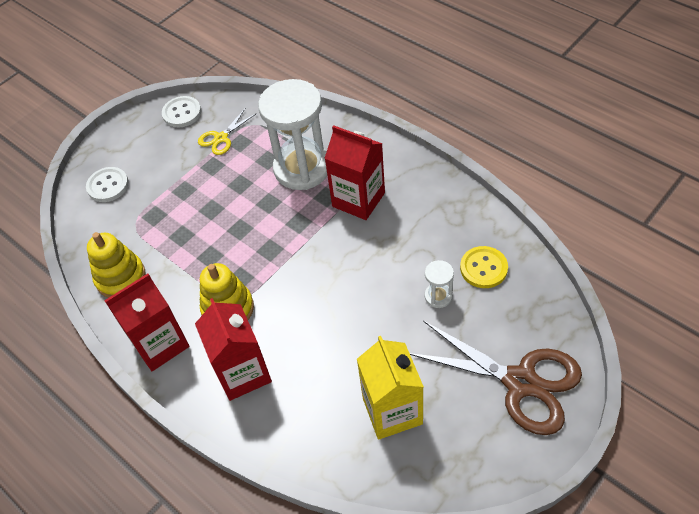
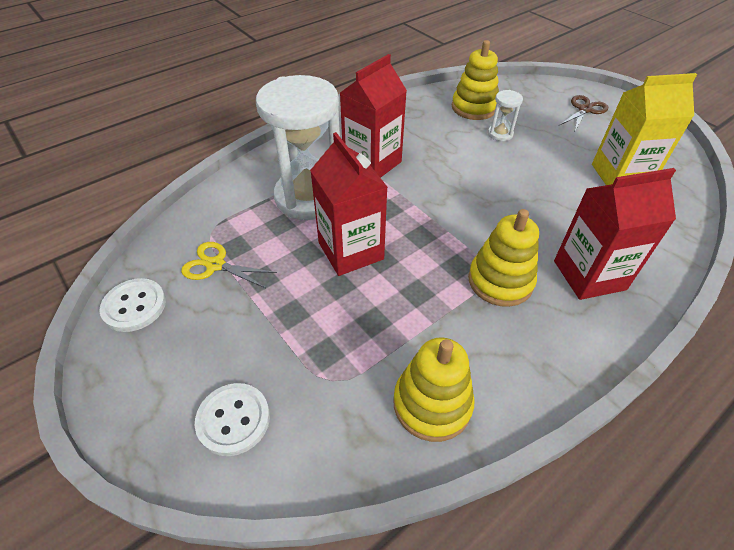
camera: 85 degrees left, 5 degrees down
(160, 344) = (551, 356): red carton -> red carton (350, 251)
(221, 138) = (215, 265): yellow scissors -> yellow scissors turned 150 degrees clockwise
(483, 268) = (474, 108): yellow button -> yellow stacking toy
(520, 382) = (585, 110): brown scissors -> brown scissors, size x0.49

